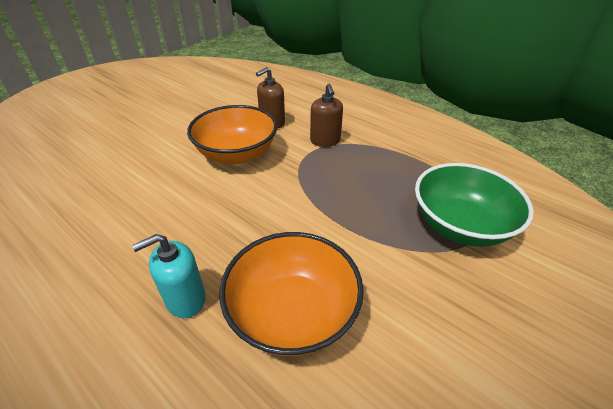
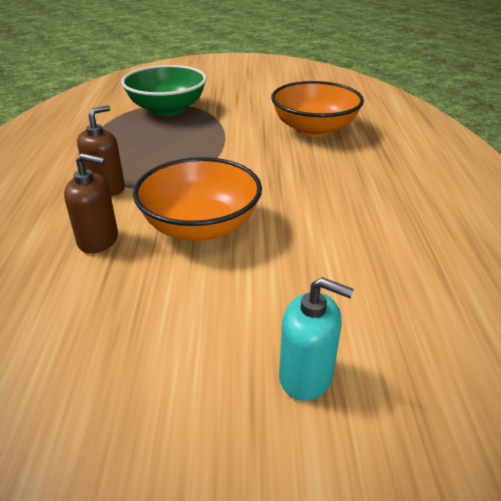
camera: 130 degrees left, 5 degrees down
(185, 299) = (367, 159): turquoise soap dispenser -> turquoise soap dispenser (306, 376)

